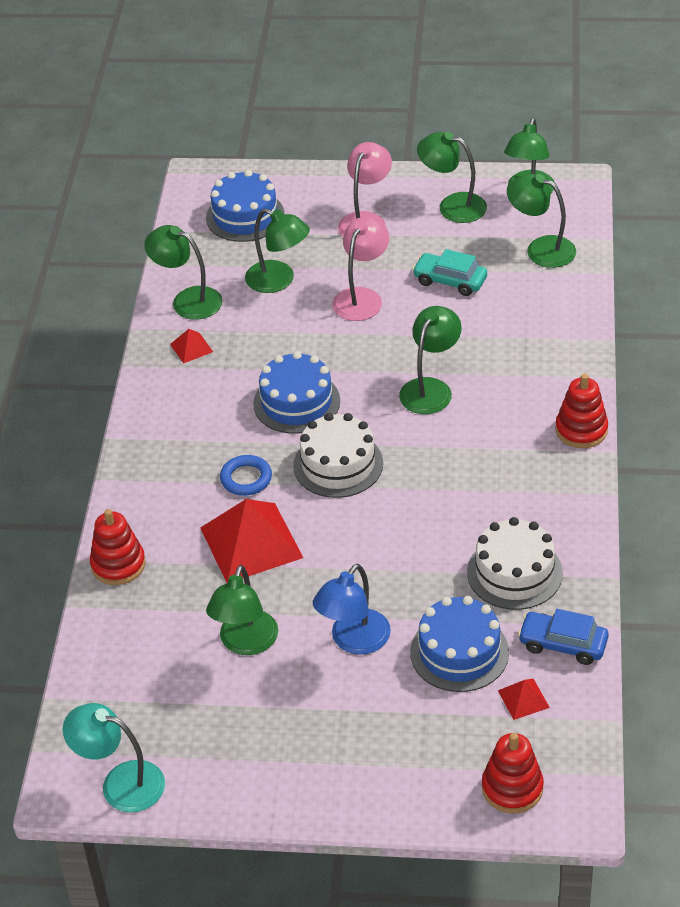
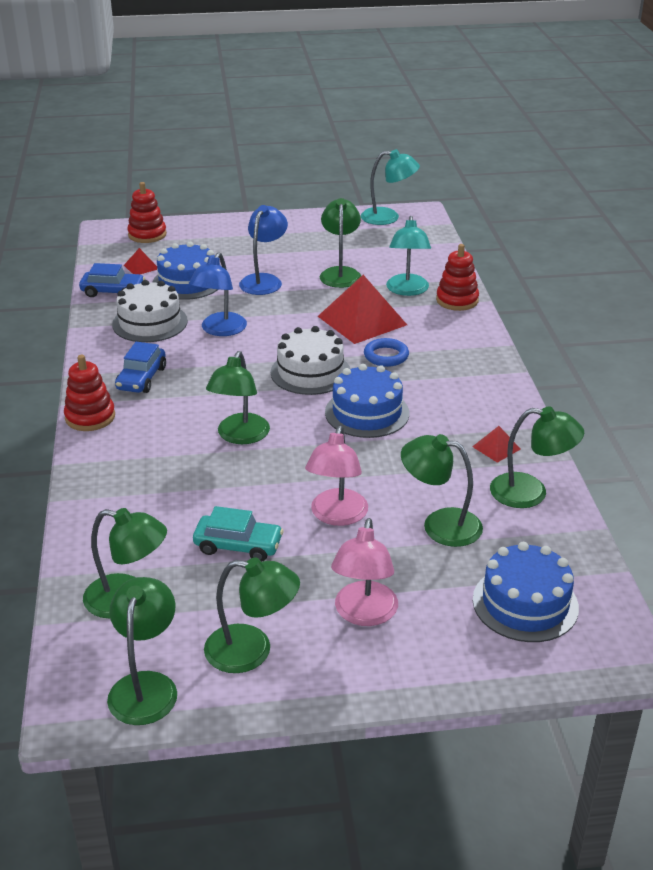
camera: 165 degrees right, 10 degrees down
(171, 593) = (407, 290): none -> turquoise lamp
(428, 547) = (220, 330): none -> blue lamp
(526, 478) = (141, 378): none -> blue car

